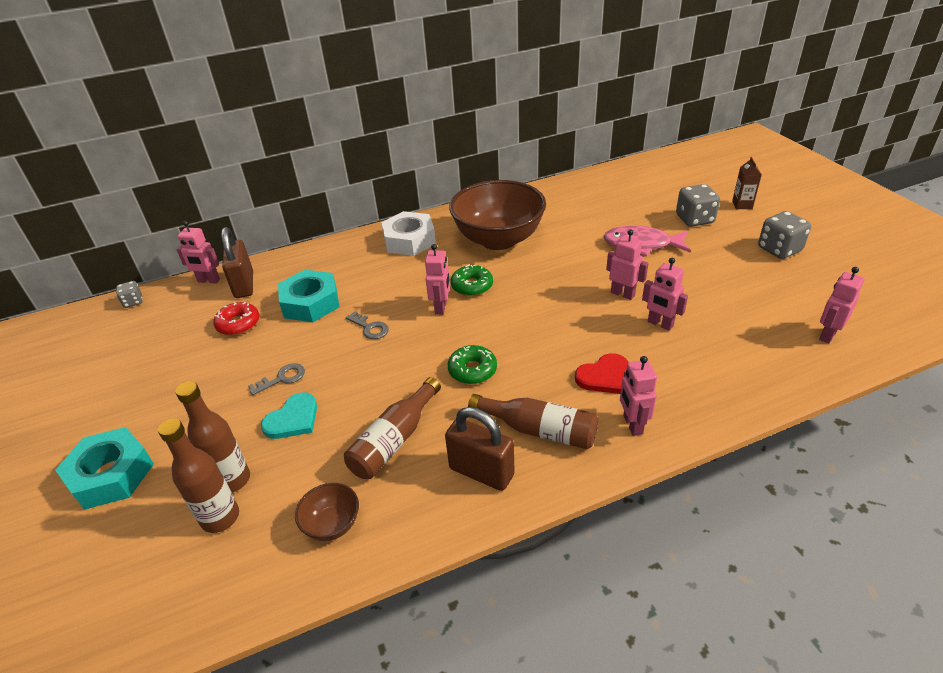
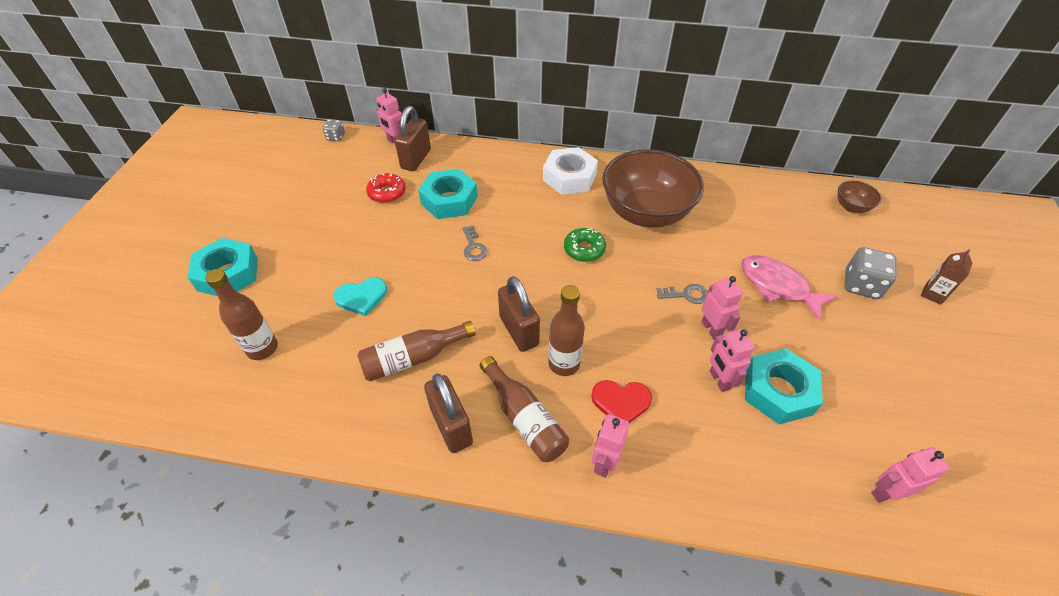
camera: 30 degrees right, 10 degrees up
(232, 480) = (290, 323): brown bottle -> brown bottle (564, 364)
(282, 378) = (380, 258): grey key -> grey key (686, 295)
(332, 524) = (321, 400): brown bowl -> brown bowl (851, 207)
(441, 307) = (542, 257): pink robot -> none
(472, 370) = (519, 331): green donut -> brown padlock
(705, 310) = (778, 391): none -> turquoise nut
(779, 249) = (926, 368): grey dice -> none

